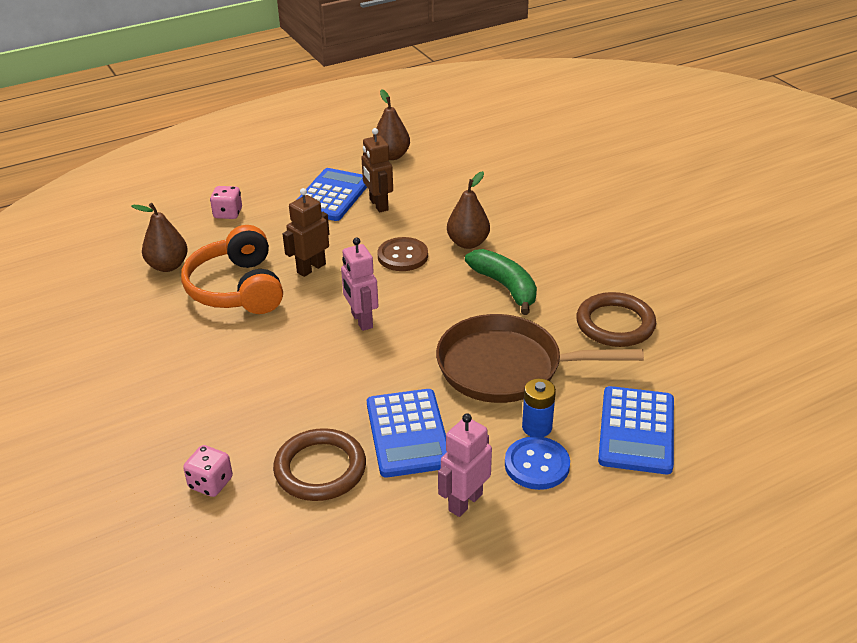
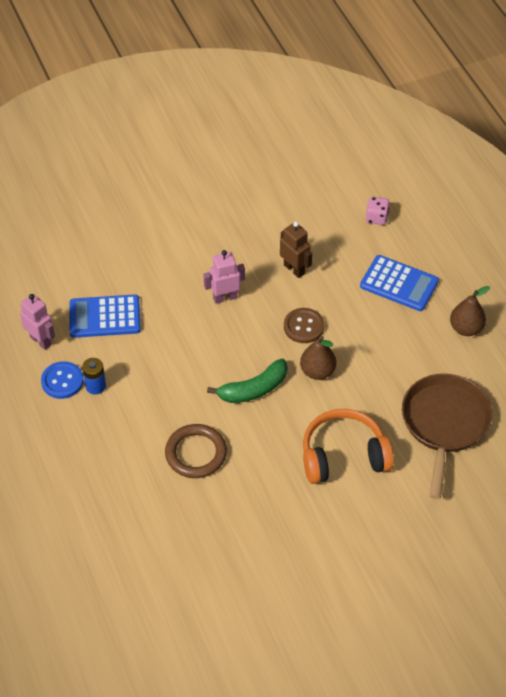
camera: 95 degrees right, 15 degrees up
(168, 266) = (308, 187): brown pear -> none
(211, 483) = (84, 222): pink dice -> none
(237, 288) = (274, 227): orange headphones -> orange headphones (343, 456)
(320, 469) = (84, 272): brown ring -> none
(378, 205) = (382, 315): brown robot -> none
(507, 367) = (158, 377): brown pan -> brown pan (444, 424)
(636, 431) = (80, 442): blue calculator -> none

